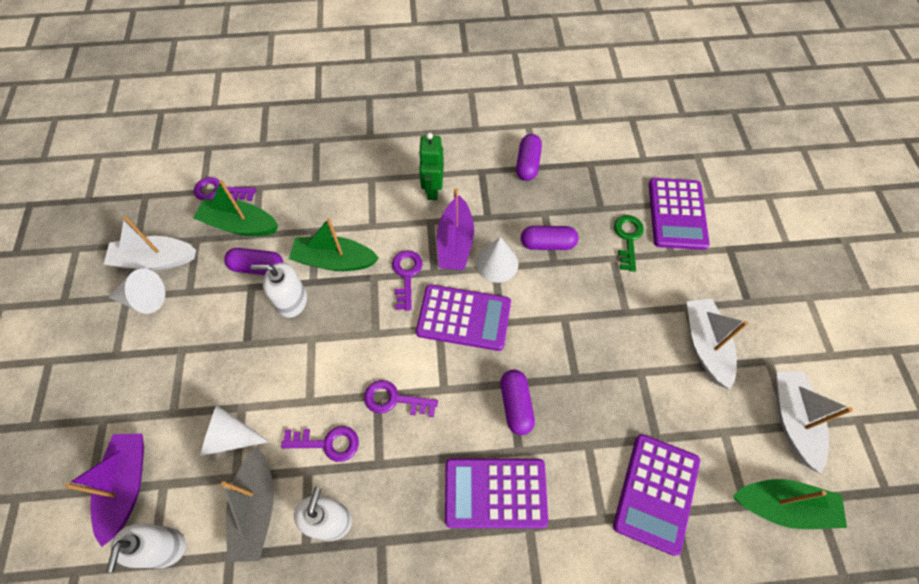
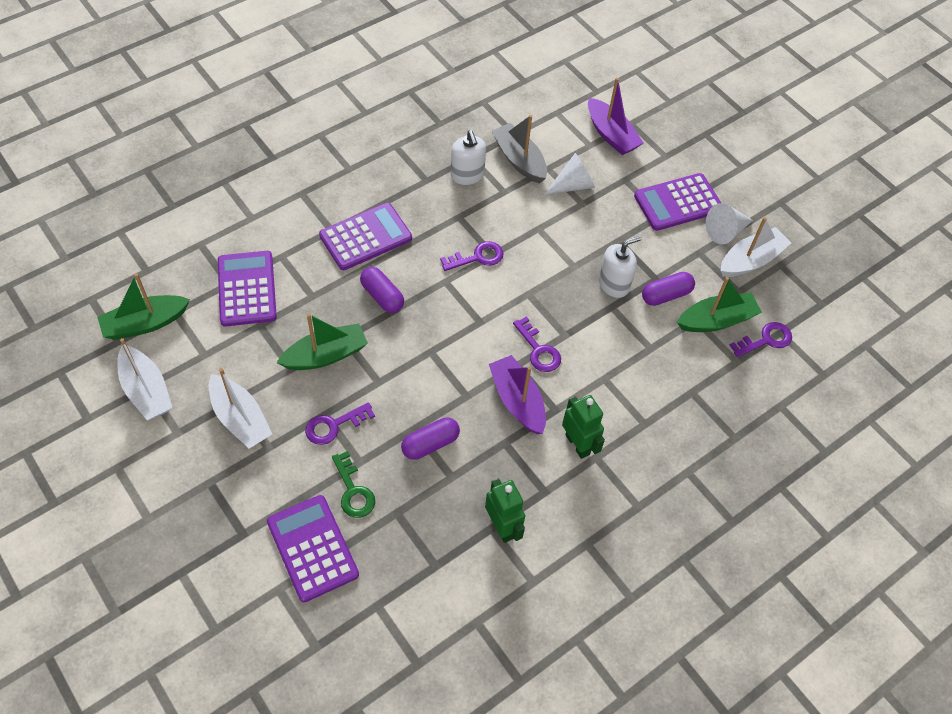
camera: 145 degrees right, 5 degrees down
(164, 547) = (557, 121): white soap dispenser -> none
(327, 443) = (504, 211): purple key -> purple key (334, 425)
(334, 261) = (609, 331): green boat -> green boat (325, 355)
(464, 318) = (465, 339): purple calculator -> purple calculator (678, 202)
(497, 263) = (466, 400): white cone -> none
(527, 164) = (502, 527): purple capsule -> green robot

